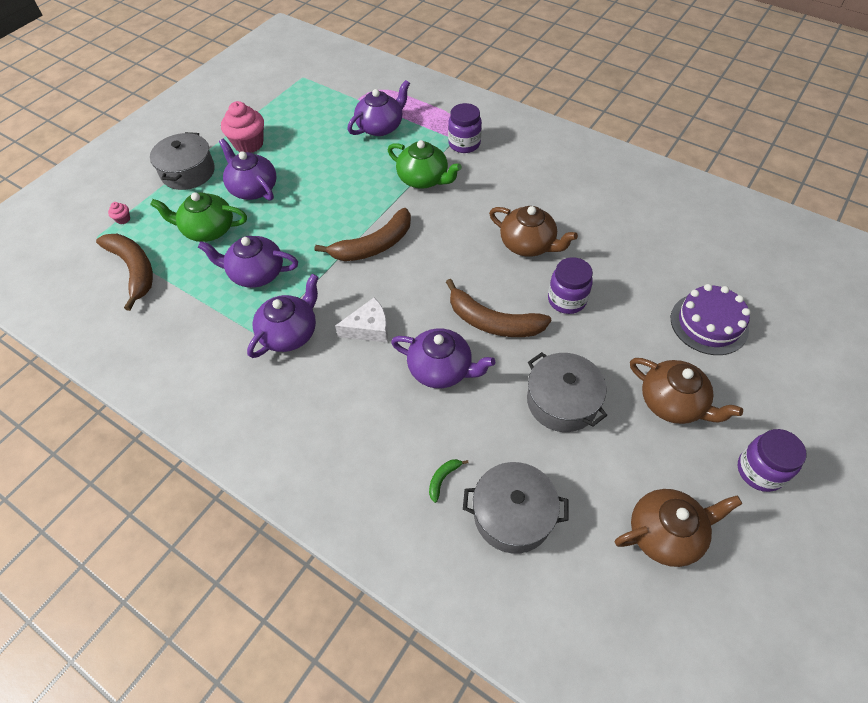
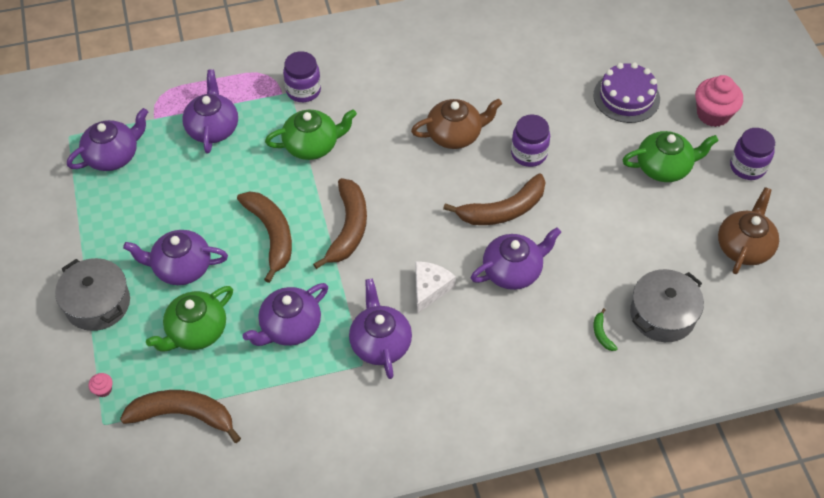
camera: 50 degrees left, 0 degrees up
(248, 144) = (115, 234): pink cupcake -> pink cupcake (713, 114)
(308, 103) = (113, 155): none -> purple teapot
(324, 211) = (271, 235): none -> brown banana
(562, 401) = (607, 223): grey pot -> none
(673, 403) = (664, 167): brown teapot -> green teapot

